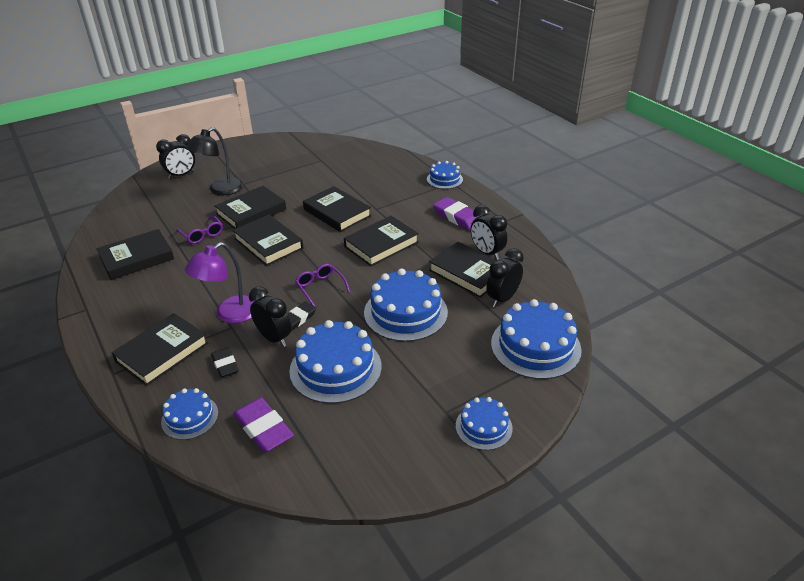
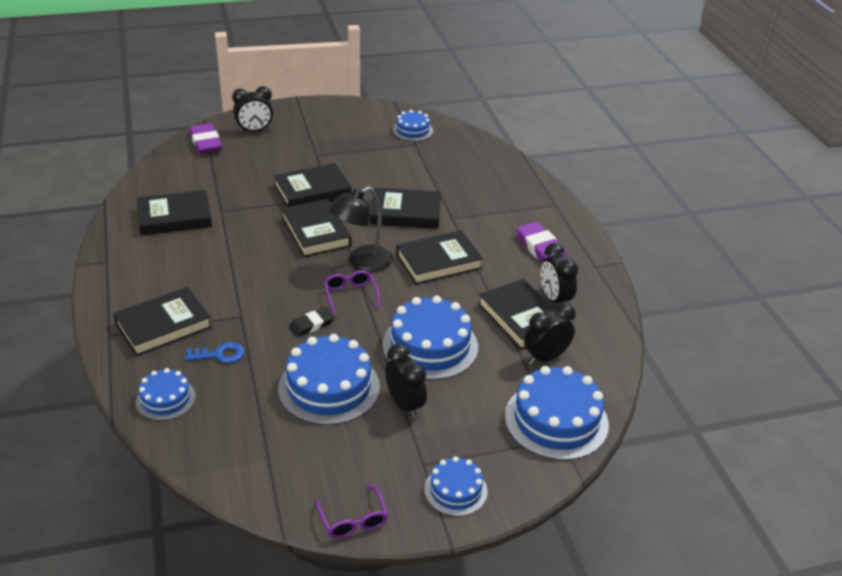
camera: 15 degrees right, 0 degrees up
(202, 234) = (250, 206): purple glasses -> purple glasses (353, 520)
(220, 190) = (289, 158): black lamp -> black lamp (362, 262)
(225, 365) = (219, 354): black eraser -> blue key
(230, 314) = (245, 302): purple lamp -> none
(263, 428) = (231, 429): purple eraser -> purple eraser (206, 142)
(274, 338) = (279, 339): black clock -> black clock (405, 405)
(337, 212) = (406, 213): black book -> black book turned 60 degrees counterclockwise
(444, 179) = (548, 199): blue cake -> blue cake (412, 130)

